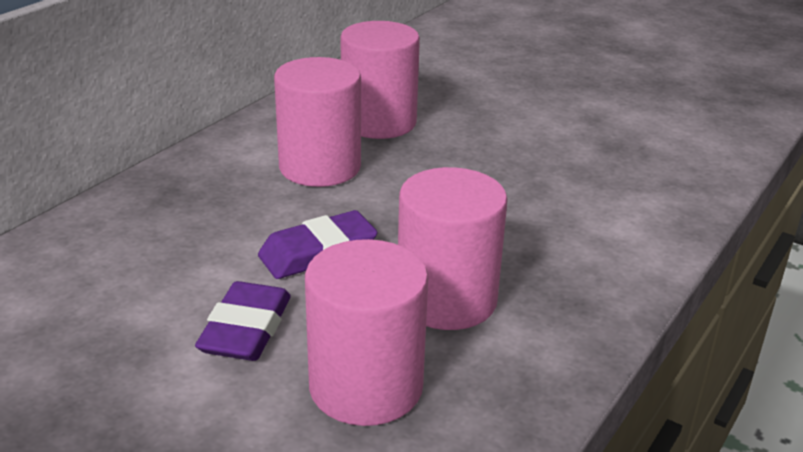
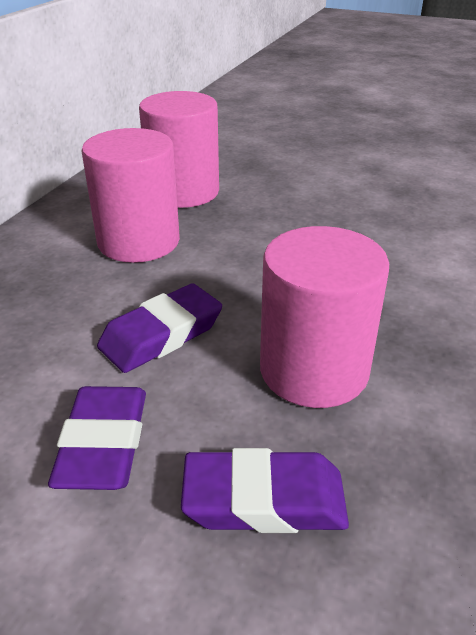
camera: 10 degrees left, 5 degrees up
(366, 387) = (264, 500): pink cylinder -> purple eraser

